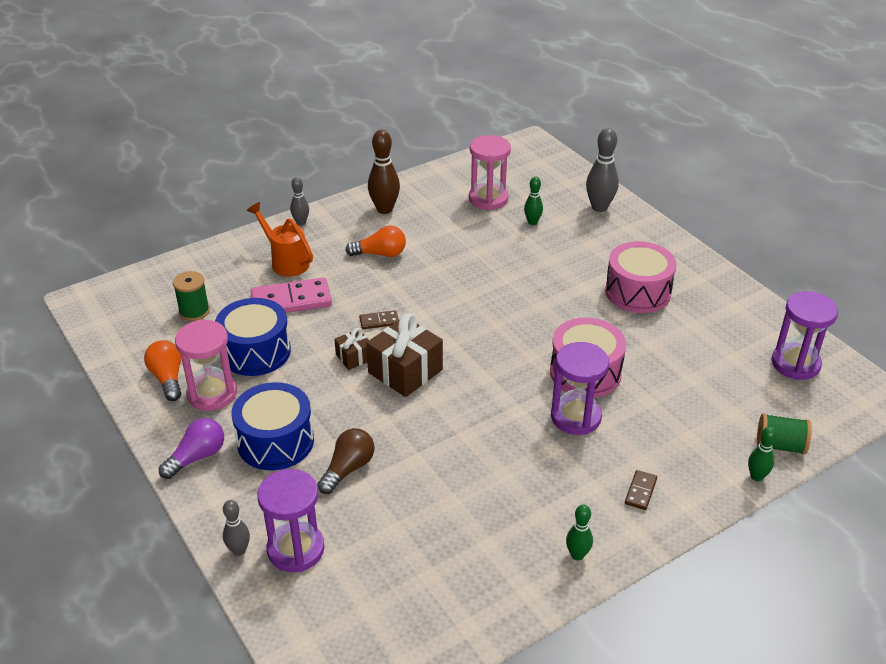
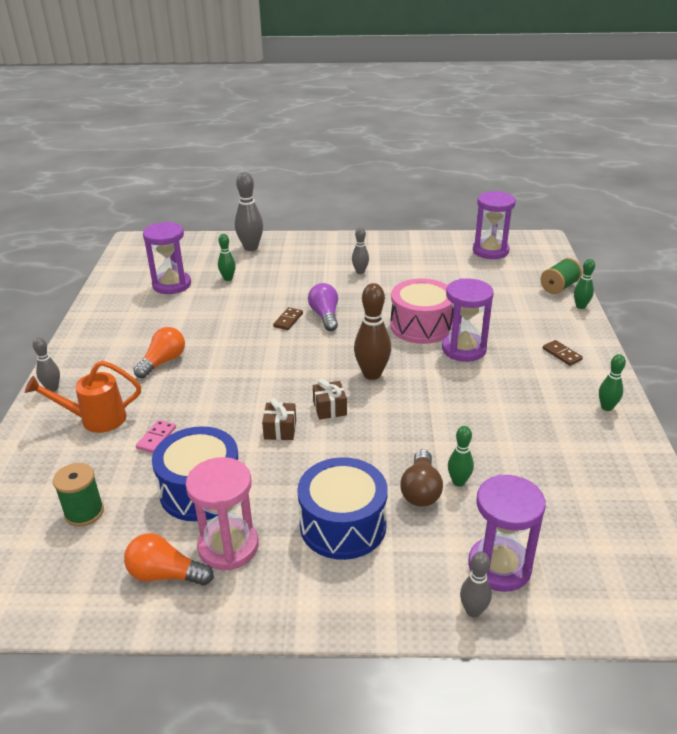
camera: 55 degrees left, 5 degrees down
(197, 457) = (312, 595): purple light bulb -> purple light bulb (325, 316)
(291, 301) = (156, 438): pink domino -> pink domino, size x0.48
(348, 469) = (421, 490): brown light bulb -> brown light bulb turned 150 degrees counterclockwise
(377, 487) = (458, 482): none -> green bowling pin
(379, 321) = (250, 397): brown domino -> brown domino (288, 320)
(384, 209) = (107, 336): brown bowling pin -> brown bowling pin (372, 374)
(405, 371) = (330, 408): brown gift -> brown gift, size x0.53
(488, 199) = (172, 285): pink hourglass -> purple hourglass
(637, 292) = (360, 272): pink drum -> grey bowling pin

